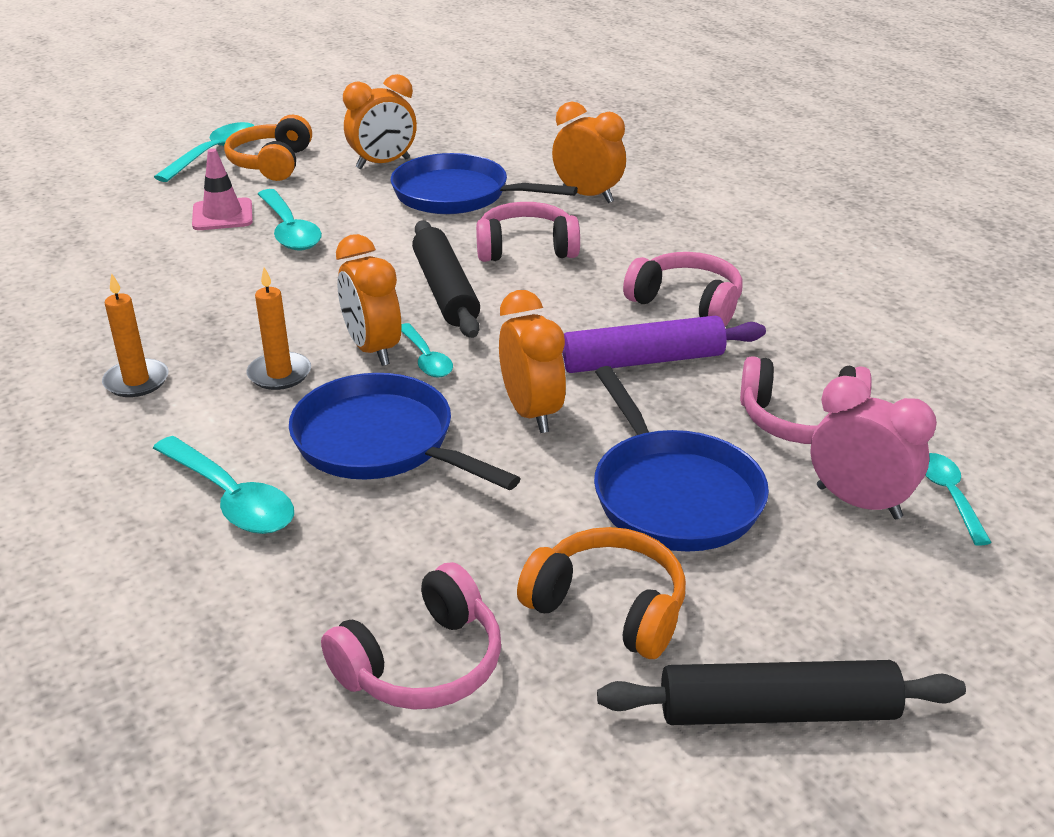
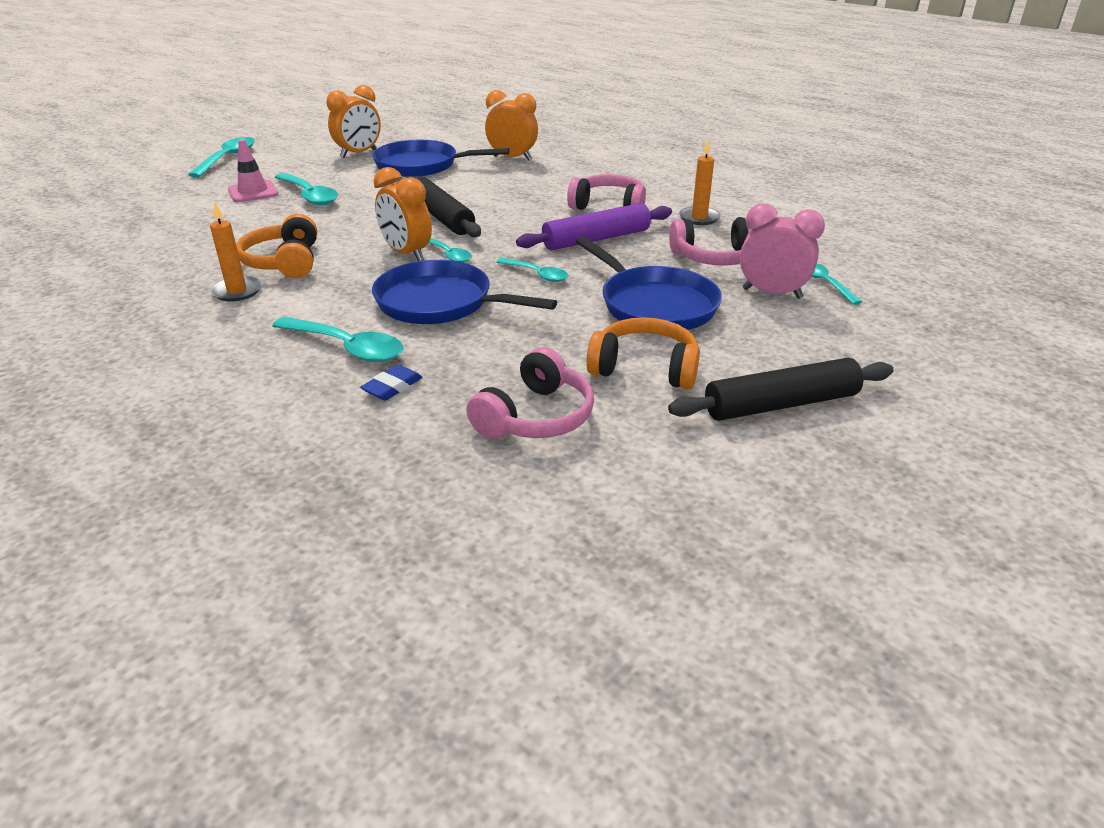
camera: 15 degrees left, 0 degrees up
(260, 575) = (392, 387): none -> blue eraser
(272, 163) = (275, 160): orange headphones -> orange headphones (284, 262)
(279, 374) = (345, 275): orange candle -> orange candle (699, 218)
(526, 248) = (485, 189): pink headphones -> none
(531, 413) = (537, 274): orange clock -> turquoise spoon

